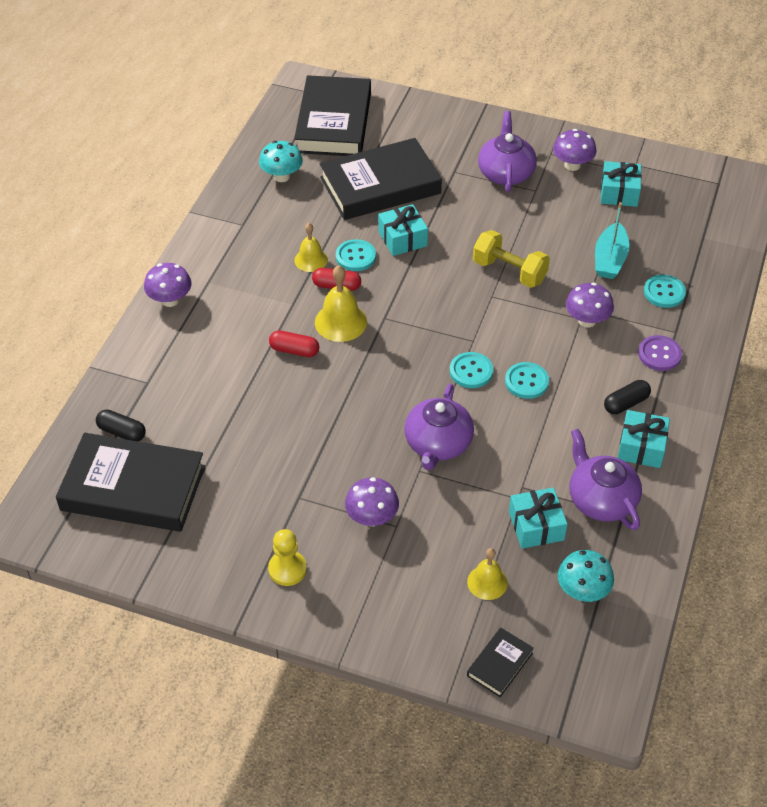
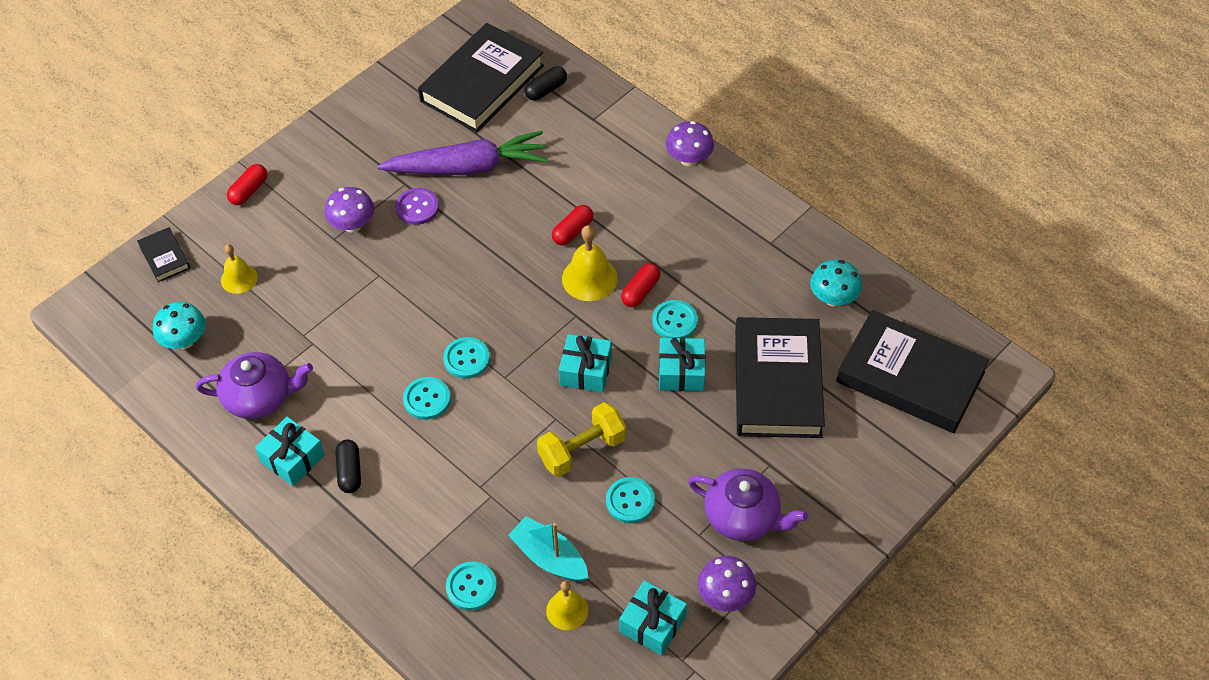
camera: 115 degrees right, 5 degrees up
(253, 454) = (468, 167): none -> purple carrot
(287, 569) = (341, 155): yellow pawn -> none
(311, 260) = (689, 282): yellow bell -> yellow bell (567, 610)
(375, 631) = (249, 191): none -> red capsule
(438, 444) = (398, 299): purple teapot -> none
(534, 232) = (630, 501): none -> turquoise button
(536, 526) = (267, 336): turquoise gift -> turquoise gift (585, 371)
(587, 320) = (474, 490): purple mushroom -> none
(659, 354) = (391, 535): purple button -> purple button (417, 207)

